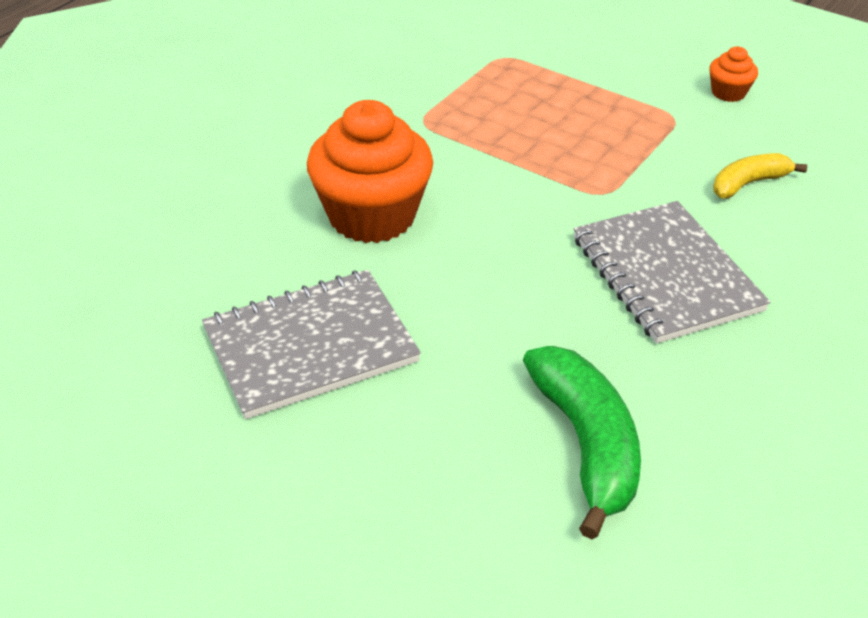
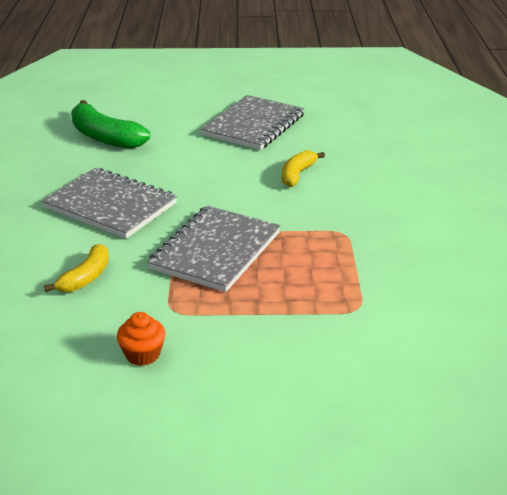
camera: 145 degrees right, 10 degrees down
(372, 216) = (297, 174): orange cupcake -> yellow banana
(581, 157) = (215, 251): none -> grey notebook

